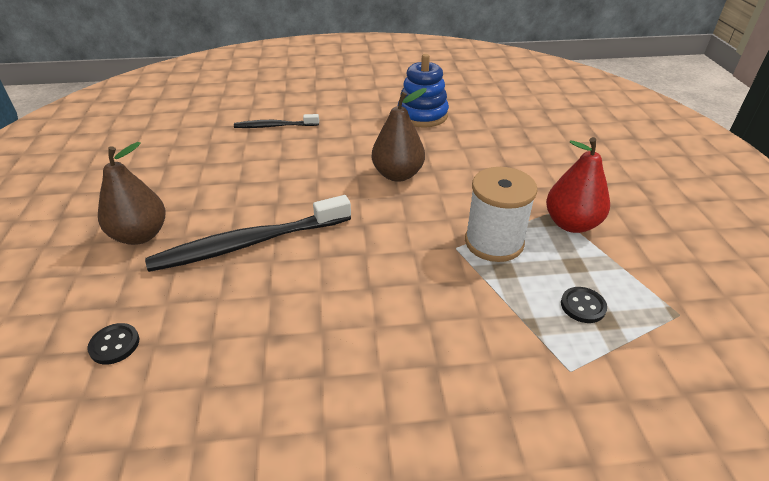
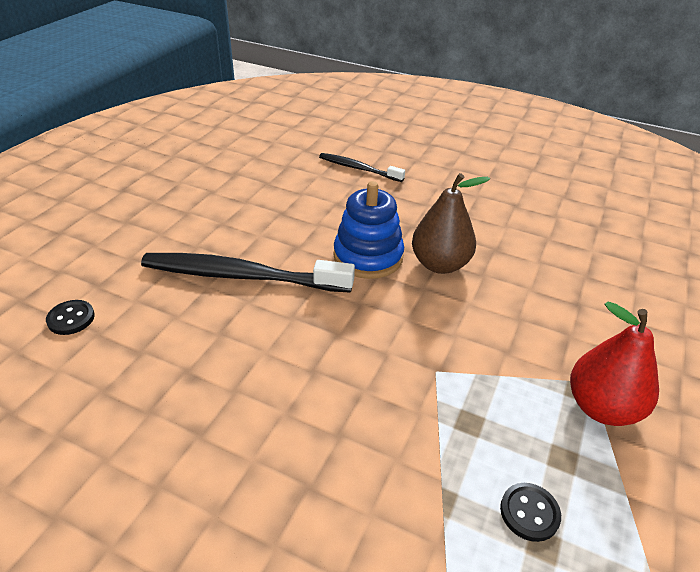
camera: 30 degrees right, 0 degrees up
(140, 235) = (164, 231): brown pear -> none
(422, 115) = (523, 208): blue stacking toy -> blue stacking toy (368, 257)
(494, 242) = (484, 385): white spool -> none

